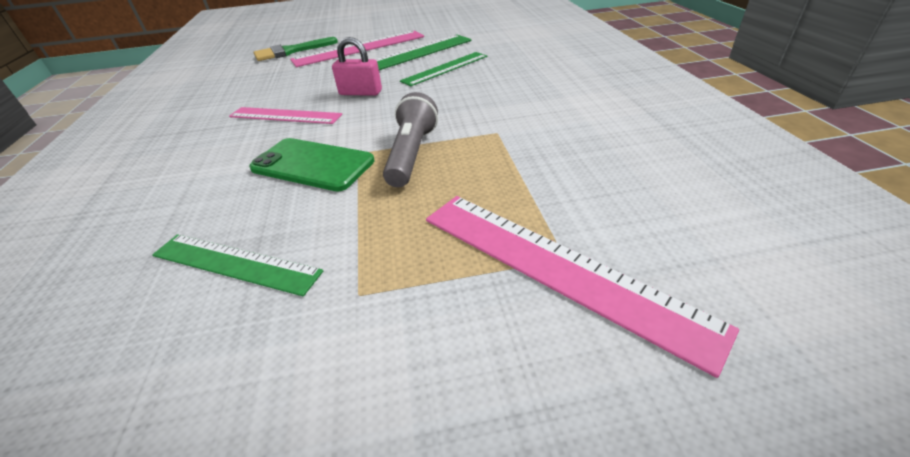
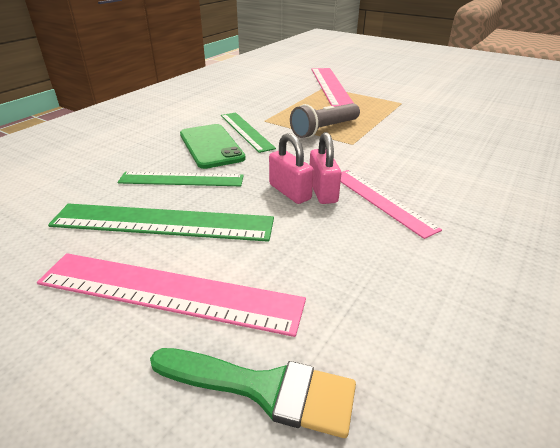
camera: 140 degrees left, 5 degrees down
(235, 263) = (449, 125): green ruler -> green ruler (246, 131)
(312, 164) = (387, 148): green phone -> green phone (211, 146)
(337, 102) = (322, 191): none -> pink padlock

